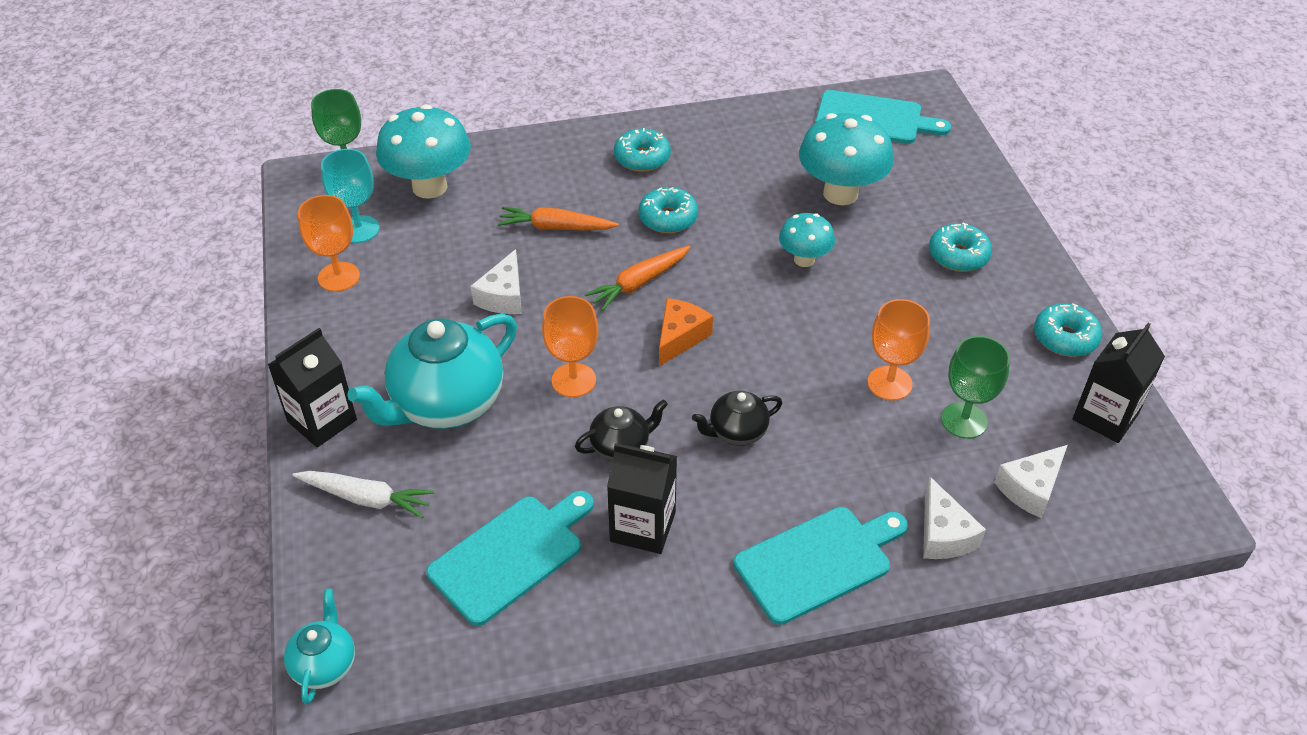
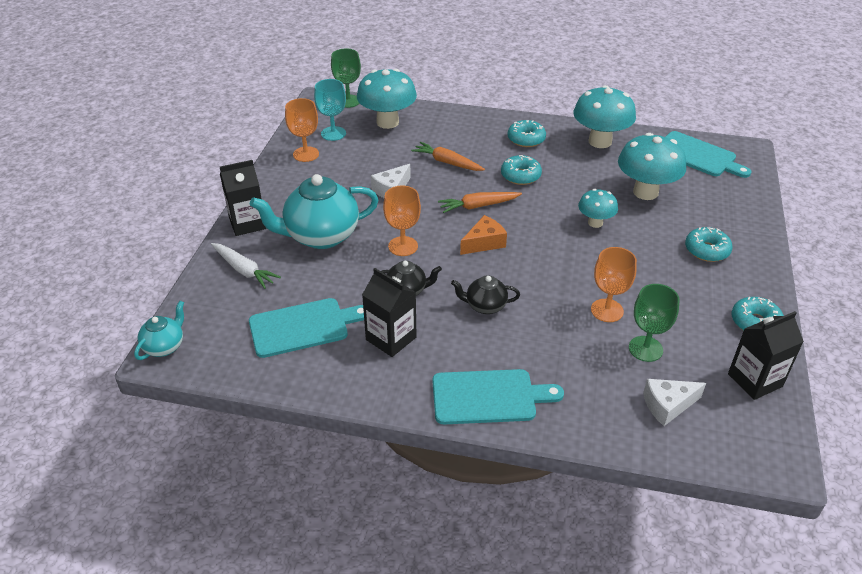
camera: 25 degrees right, 5 degrees down
(741, 133) = (600, 141): none -> turquoise mushroom
(943, 534) = (585, 411): white cheese -> none

